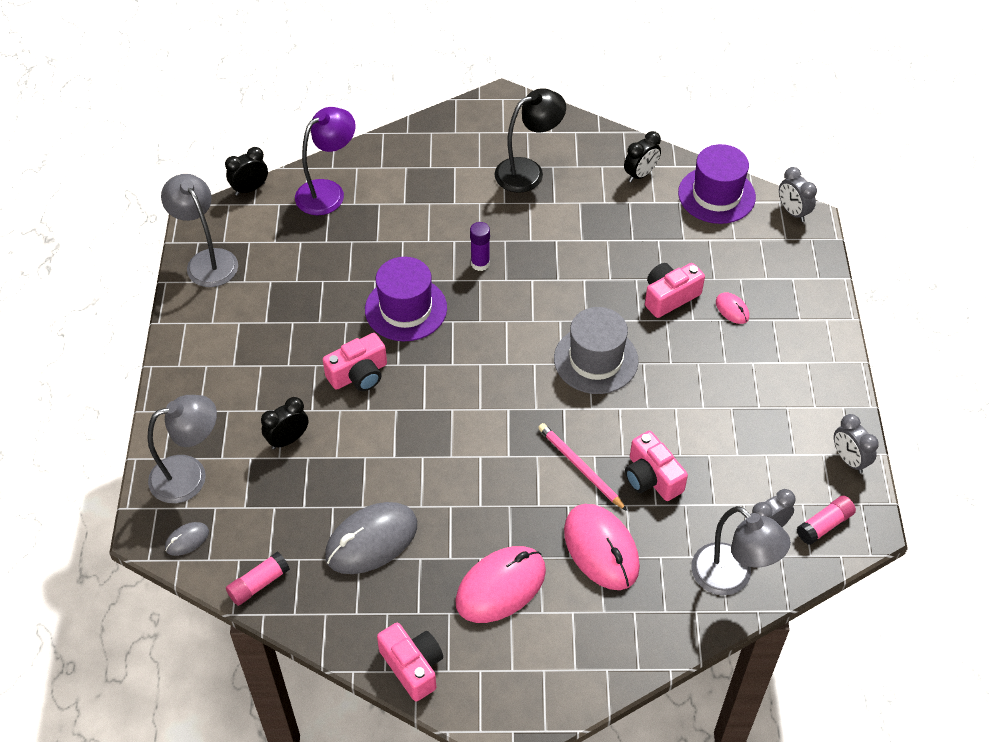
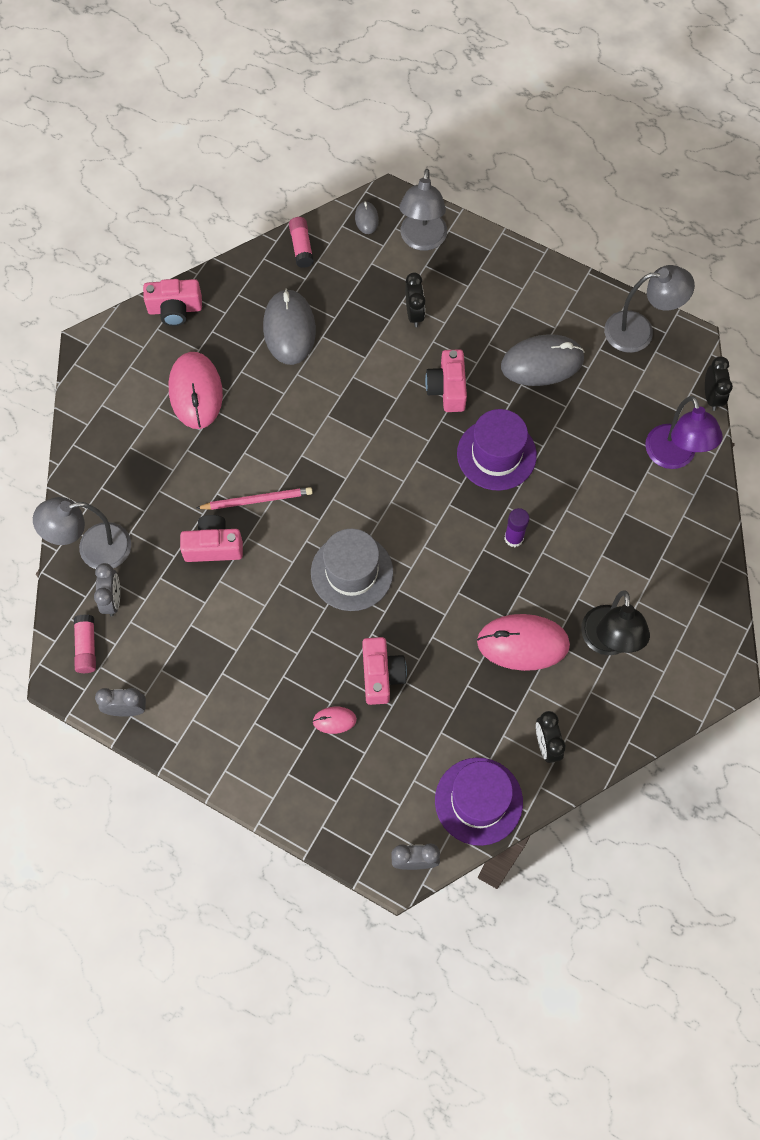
camera: 120 degrees right, 15 degrees up
(285, 316) = (542, 363): none -> grey mouse
(601, 549) = (179, 474): pink mouse -> pink mouse (523, 643)

